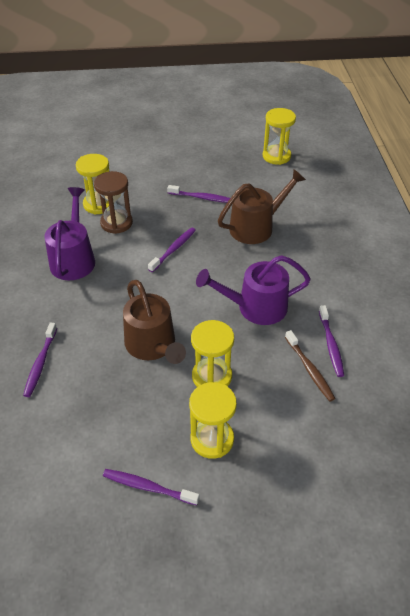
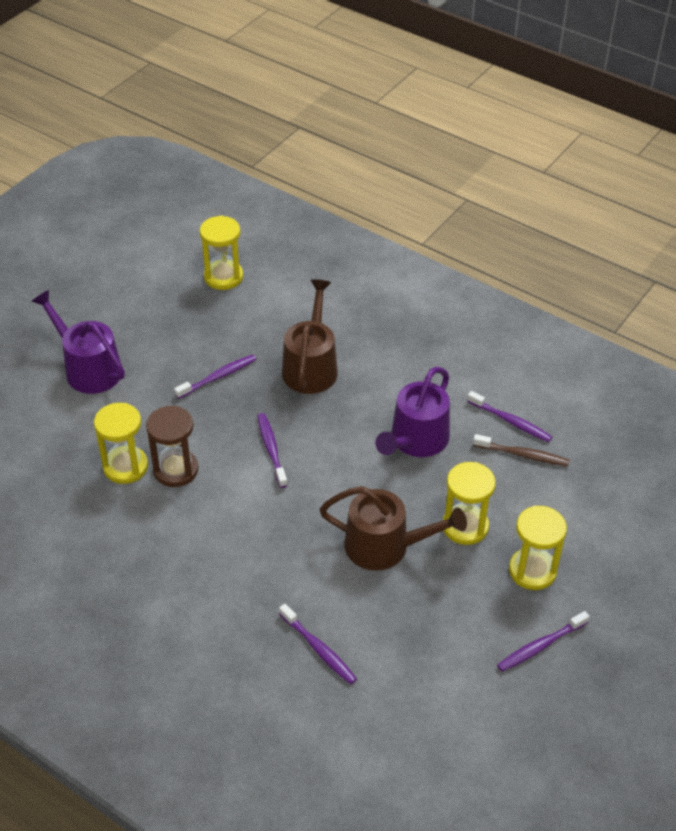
camera: 50 degrees left, 0 degrees up
(73, 259) = (192, 539): purple watering can -> purple watering can (88, 368)

